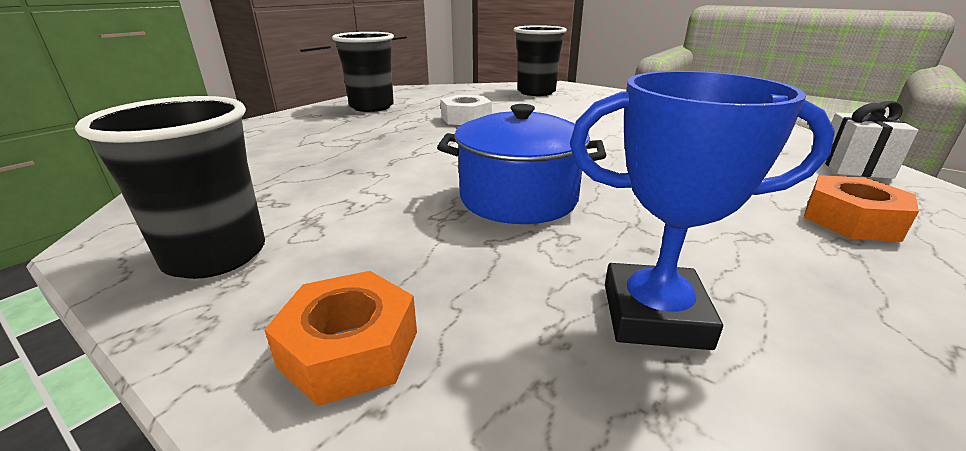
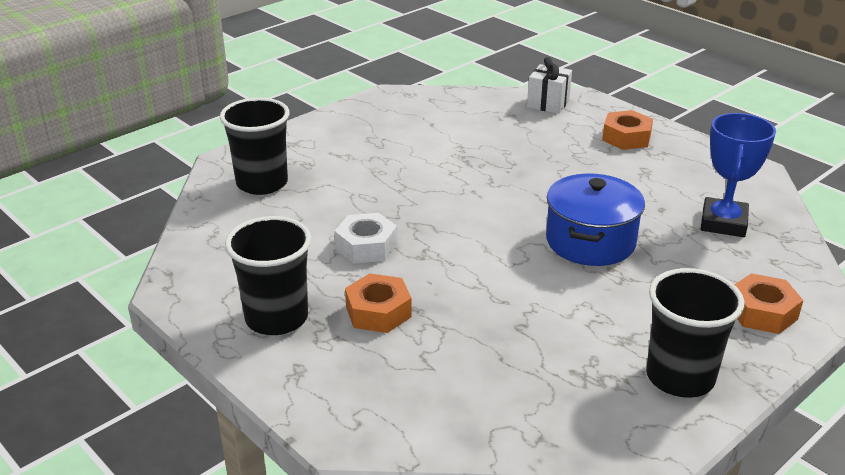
camera: 80 degrees left, 5 degrees up
(376, 127) = (378, 312): none -> orange nut

